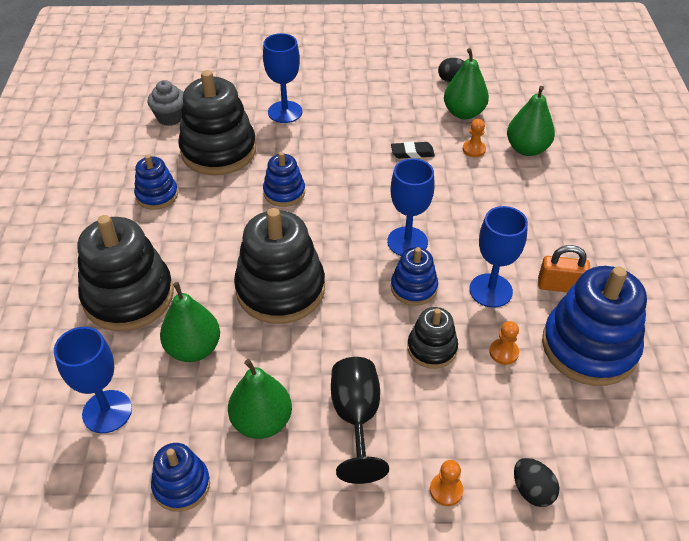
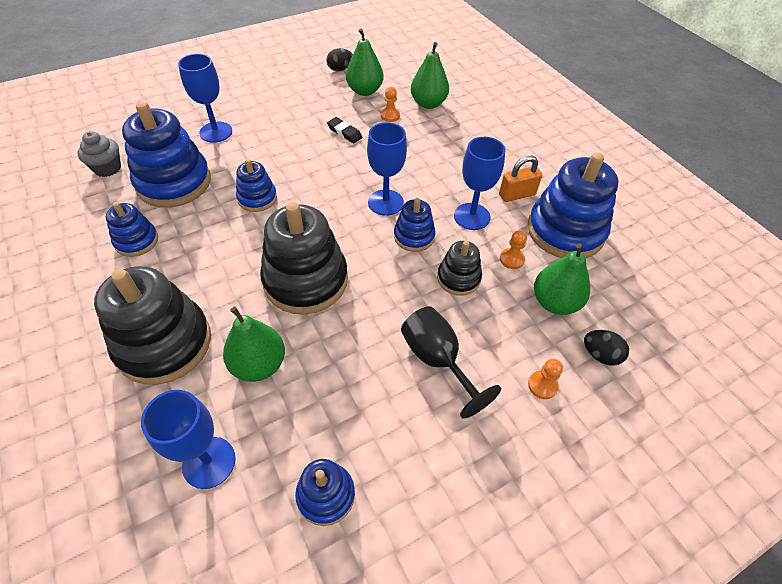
camera: 30 degrees left, 5 degrees up
(218, 151) = (174, 182): black stacking toy -> blue stacking toy
(262, 421) = (362, 401): green pear -> green pear (554, 302)
(412, 153) = (344, 132): black eraser -> black eraser turned 75 degrees clockwise

